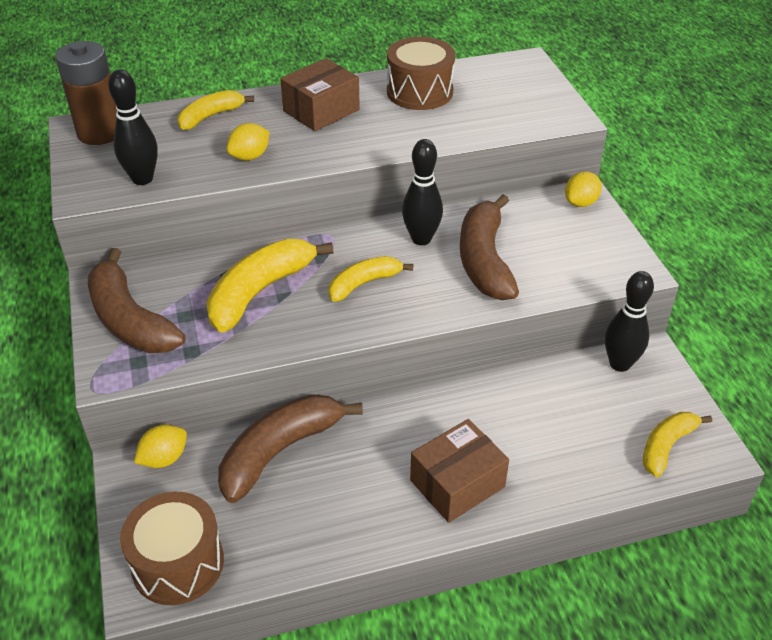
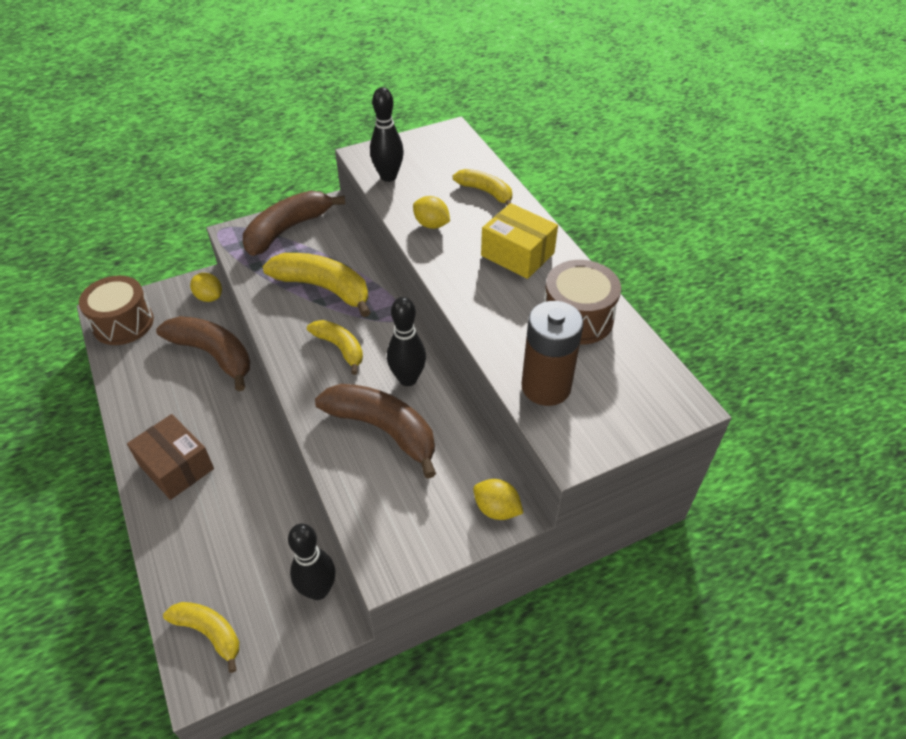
camera: 80 degrees right, 5 degrees up
(100, 133) = (445, 143): brown battery -> brown battery (546, 387)
(321, 110) = (517, 254): brown box -> yellow box
(484, 260) = (383, 429): brown banana -> brown banana turned 45 degrees clockwise

